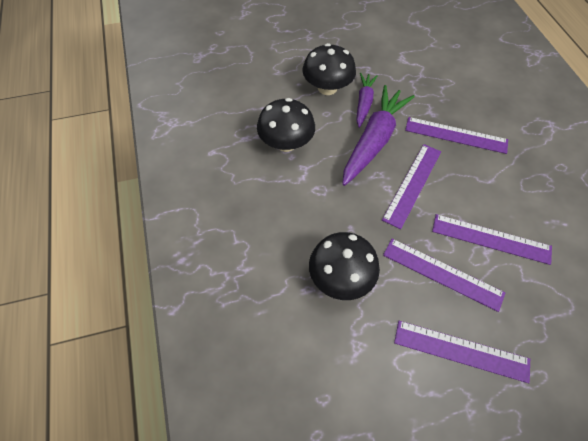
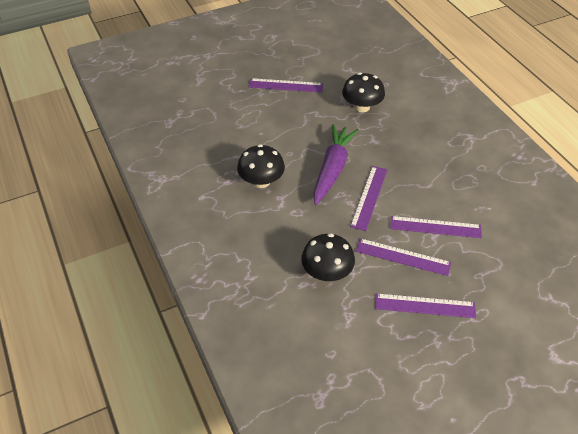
camera: 10 degrees left, 10 degrees down
(327, 88) = (285, 133): black mushroom -> black mushroom (362, 107)
(364, 103) = (318, 141): purple carrot -> none
(456, 135) = (397, 155): purple ruler -> purple ruler (286, 85)

